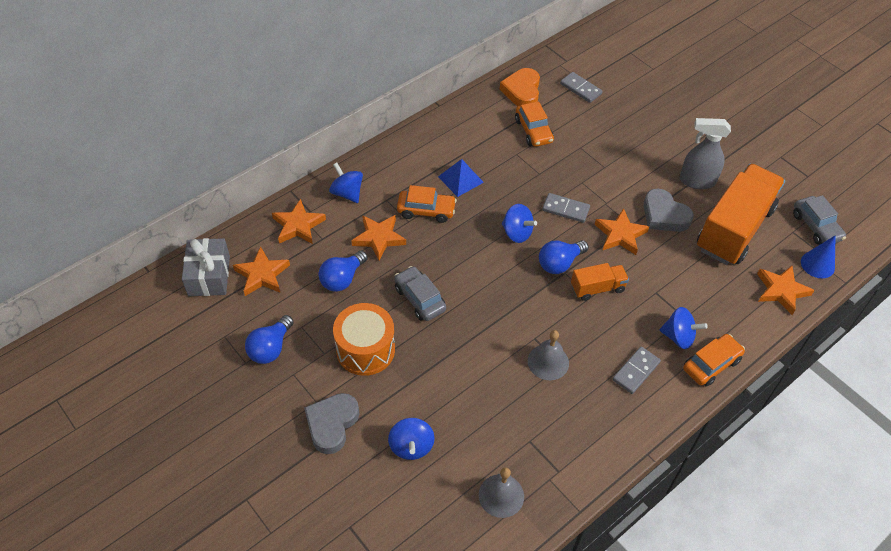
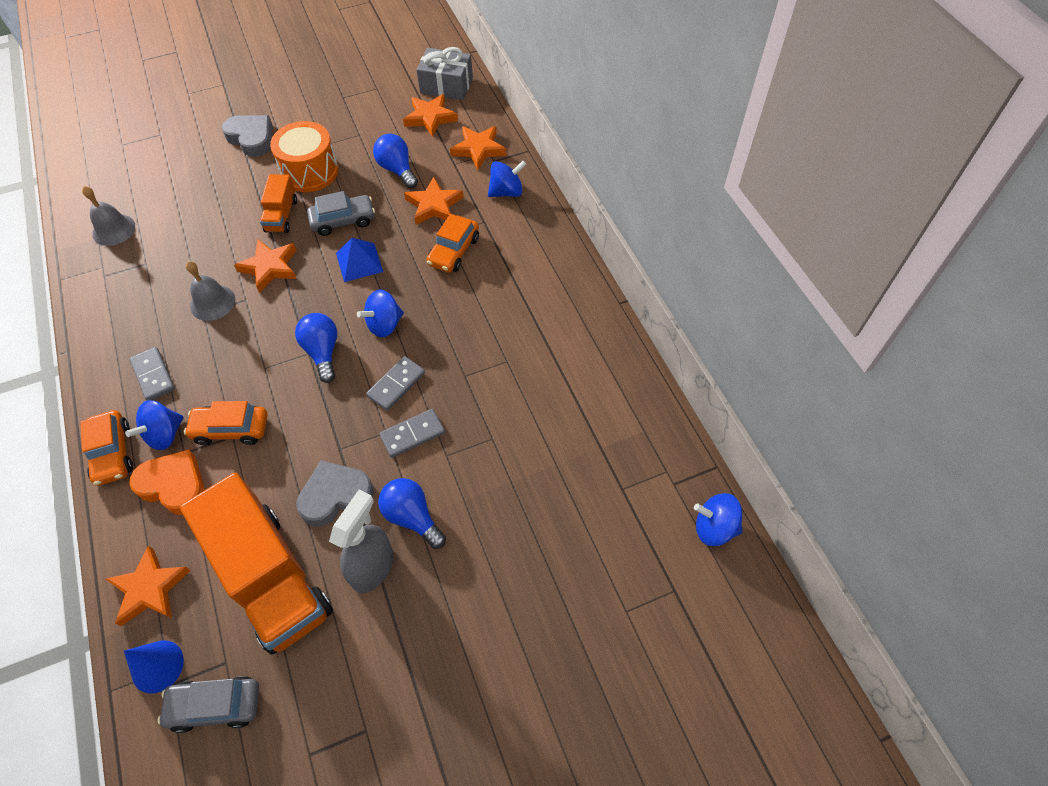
camera: 110 degrees right, 5 degrees up
(270, 348) = (348, 113): blue light bulb -> blue light bulb (412, 517)
(411, 446) = (198, 182): blue spinning top -> blue spinning top (714, 527)
(460, 179) = (487, 293): blue pyramid -> blue pyramid (359, 262)
(522, 91) = (621, 403): orange heart -> orange heart (174, 485)
(533, 131) = (540, 392): orange car -> orange car (231, 429)
(580, 89) = (606, 480): grey domino -> grey domino (412, 434)
(597, 288) = (271, 377): orange truck -> orange truck (281, 215)
(620, 235) = (330, 430): orange star -> orange star (270, 267)

